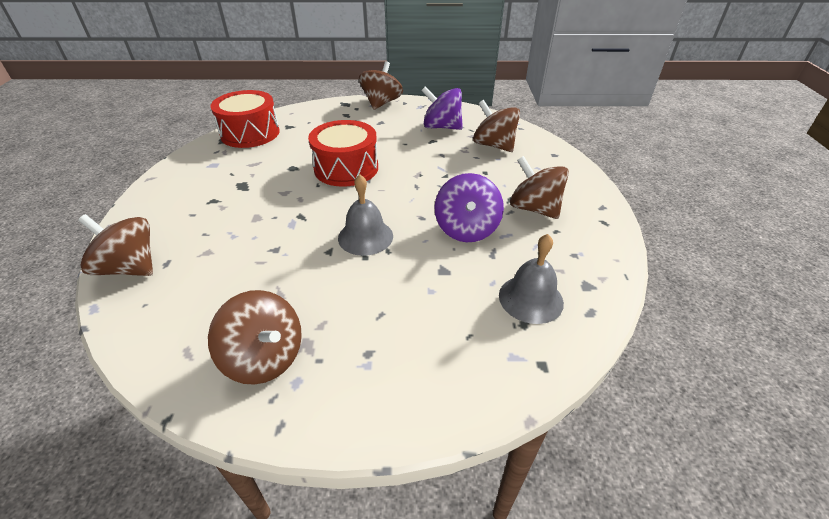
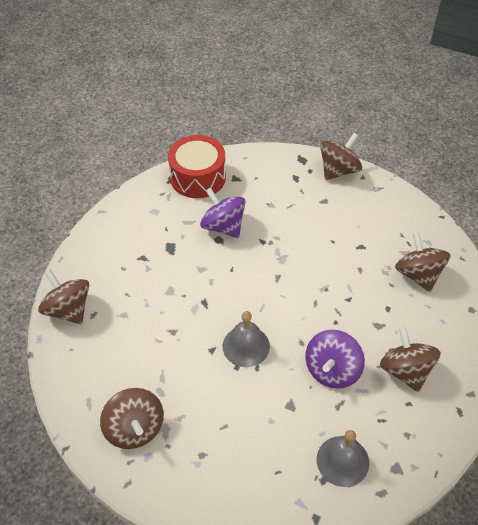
camera: 25 degrees right, 10 degrees up
(346, 168) = (264, 257): red drum -> none
(441, 127) = (380, 229): purple spinning top -> purple spinning top (223, 226)

